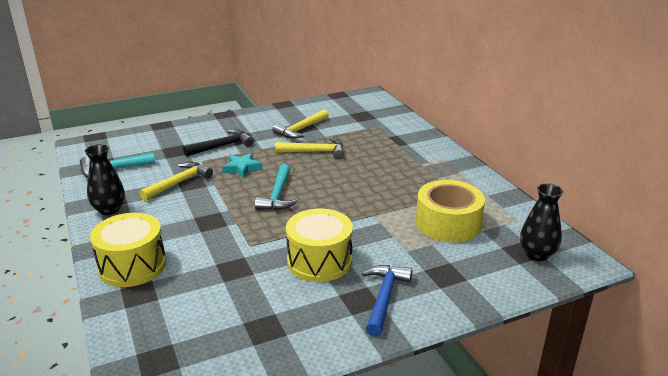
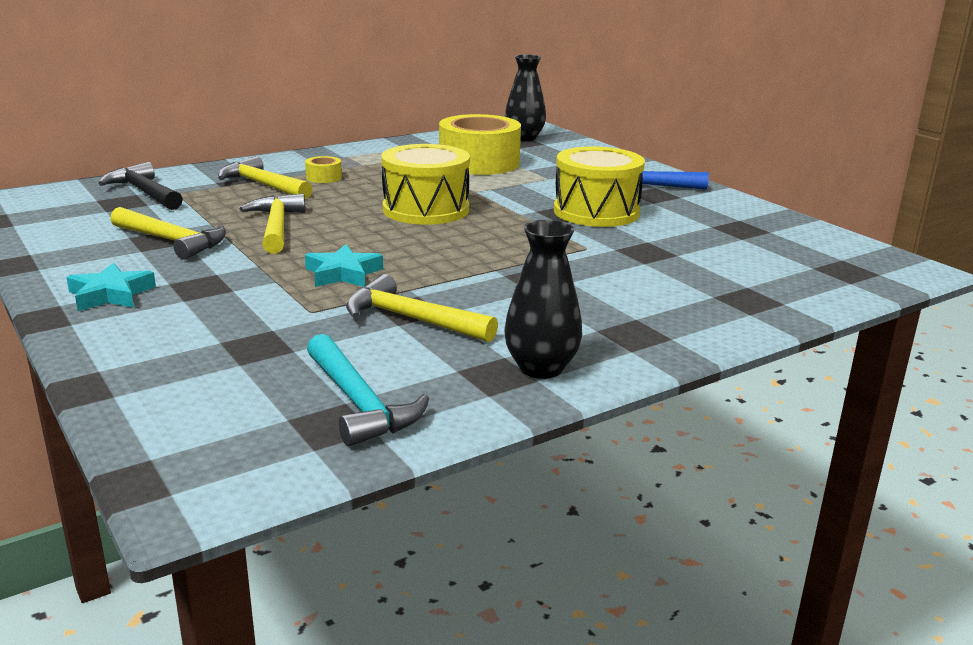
camera: 100 degrees left, 5 degrees down
(132, 266) = (693, 314): yellow drum -> yellow drum (425, 210)
(222, 146) = (239, 300): black hammer -> black hammer (144, 192)
(241, 122) = (111, 294): none -> turquoise star
(278, 195) = (438, 242): turquoise hammer -> none
(390, 147) = (263, 185): none -> yellow hammer
(406, 164) = (324, 177): none -> yellow tape

